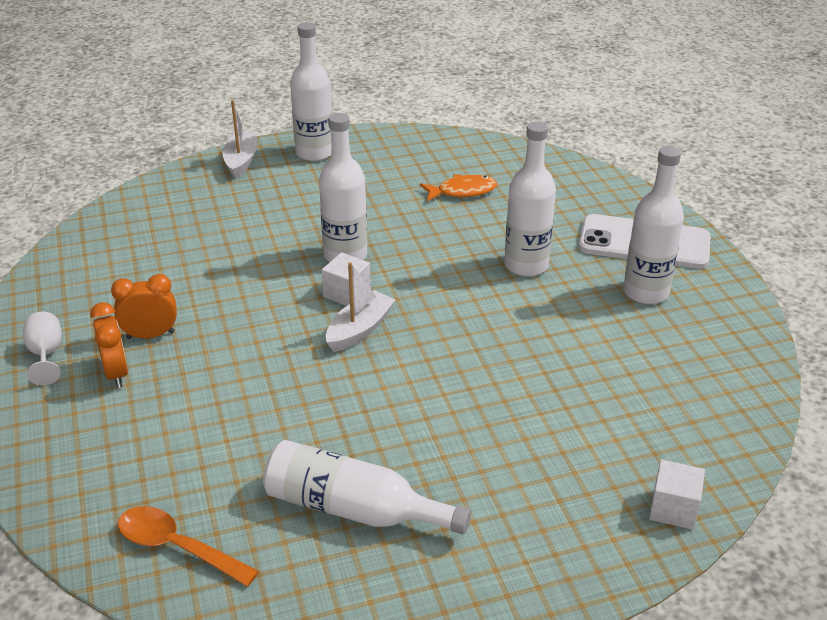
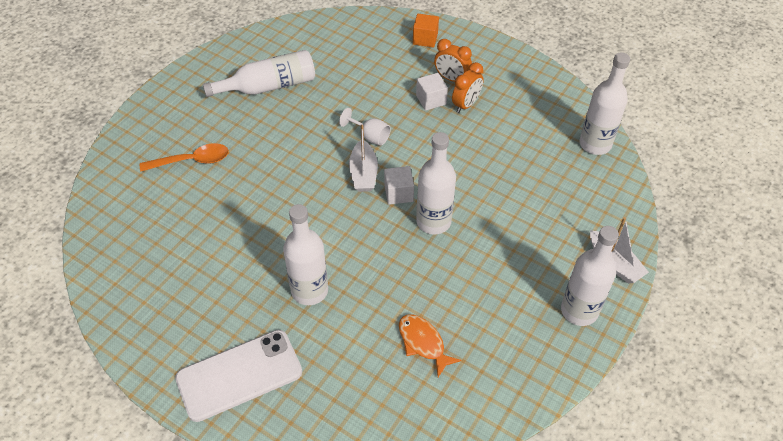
camera: 140 degrees right, 15 degrees up
(46, 354) = (497, 67): white goblet -> white goblet (370, 136)
(58, 447) = (425, 39): none -> orange cube
(177, 547) = (325, 36): orange spoon -> orange spoon (192, 161)
(462, 191) = (423, 343): orange fish -> orange fish turned 105 degrees clockwise
(646, 292) = (209, 318): white bottle -> white bottle (595, 144)
(673, 509) = (116, 168): white cube -> white cube (431, 100)

